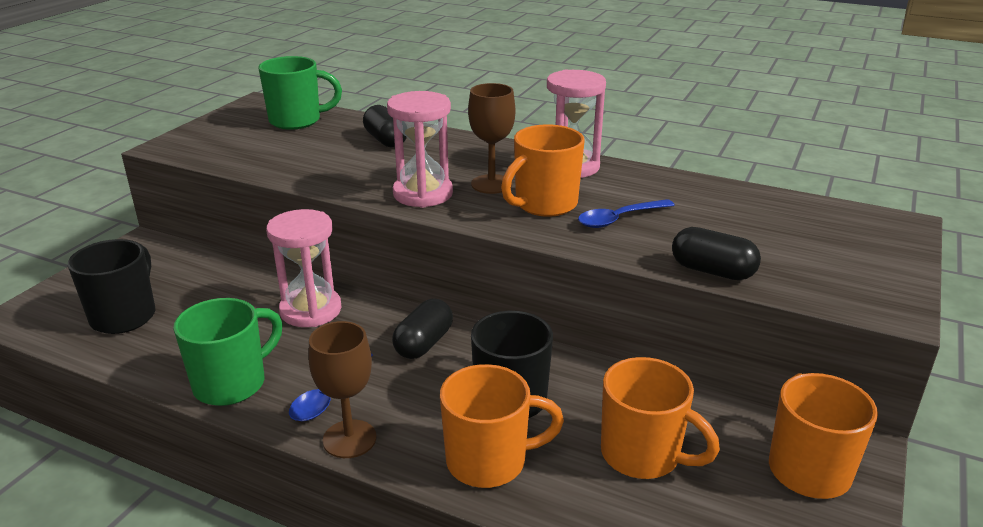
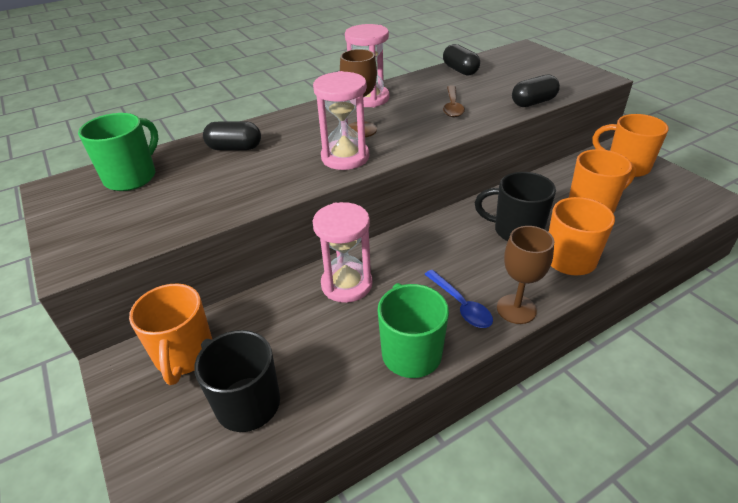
camera: 55 degrees left, 10 degrees up
(423, 343) = (434, 245): black capsule -> black capsule (460, 70)
(544, 204) = (410, 122): orange mug -> orange mug (184, 355)
(619, 219) = (452, 106): blue spoon -> brown spoon

